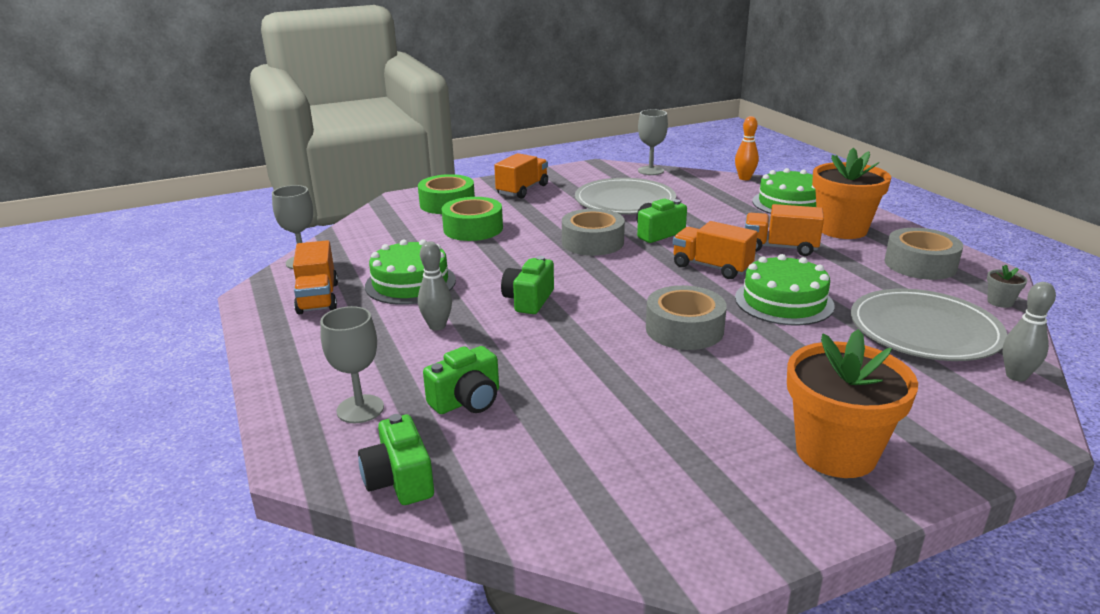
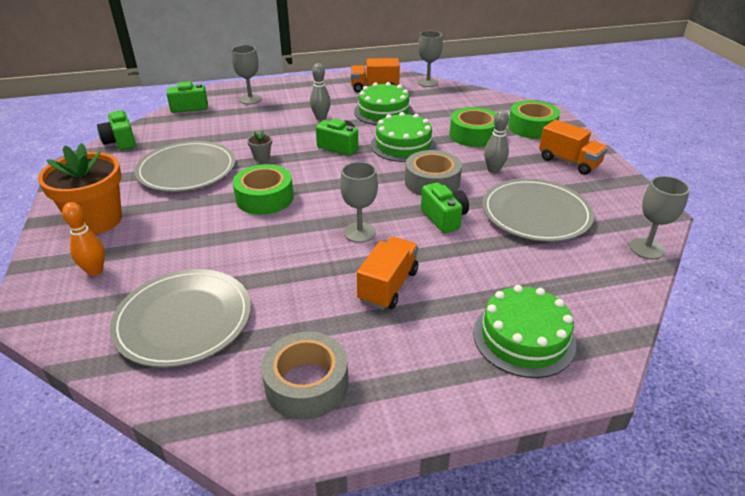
camera: 100 degrees right, 10 degrees up
(467, 400) = (237, 122): green camera -> green camera (120, 141)
(650, 409) = (187, 170): none -> grey plate
(684, 329) = (264, 198): grey tape -> green tape
(711, 267) = (359, 232): orange truck -> grey goblet
(744, 178) = (627, 324): orange bowling pin -> orange bowling pin (95, 271)
(784, 301) = (278, 255): green cake -> green cake (403, 145)
(842, 229) = (427, 355): orange flower pot -> none
(1000, 302) = (192, 408): grey flower pot -> grey flower pot (261, 157)
(1016, 376) = (85, 342): grey bowling pin -> grey bowling pin (493, 170)

